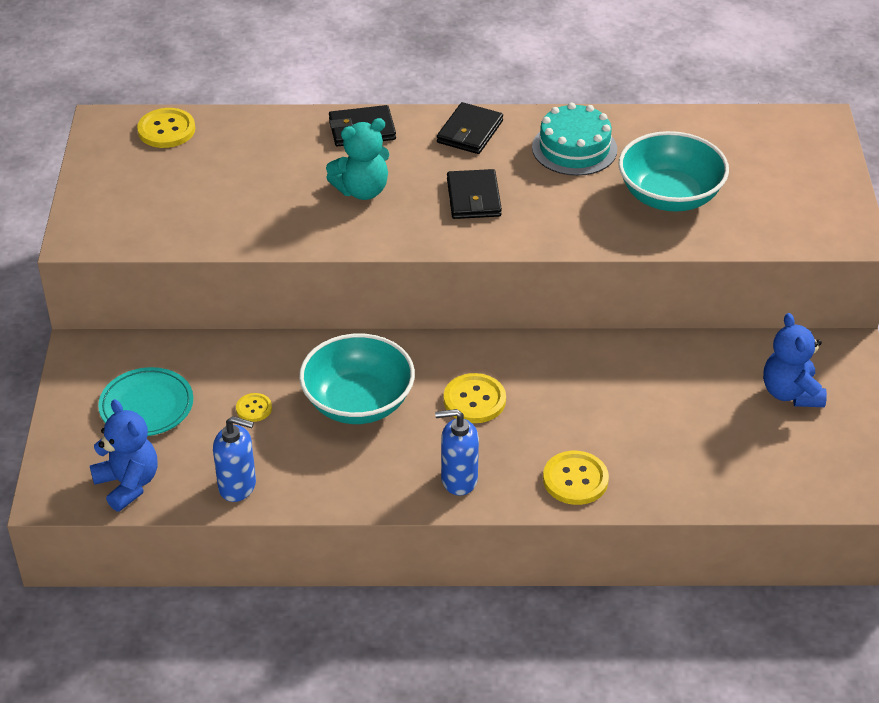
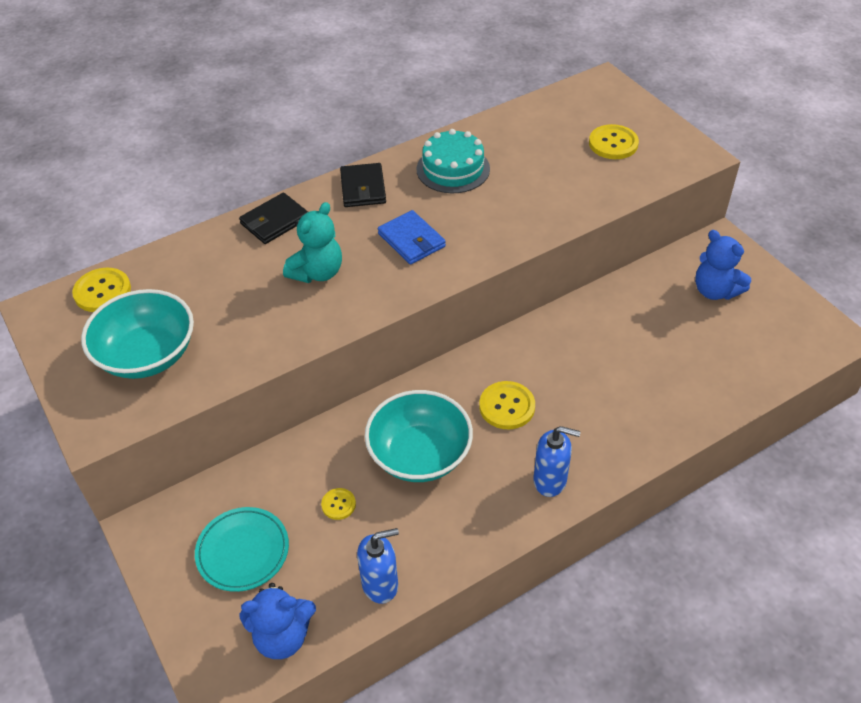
camera: 30 degrees left, 5 degrees up
(128, 484) = (282, 636): blue teddy bear -> blue teddy bear turned 150 degrees clockwise
(458, 479) = (550, 480): blue soap dispenser -> blue soap dispenser turned 135 degrees counterclockwise
(473, 198) = (411, 240): black wallet -> blue wallet
(575, 479) = (633, 434): yellow button -> yellow button (613, 143)
(669, 196) = (553, 177): turquoise bowl -> turquoise bowl (147, 355)

